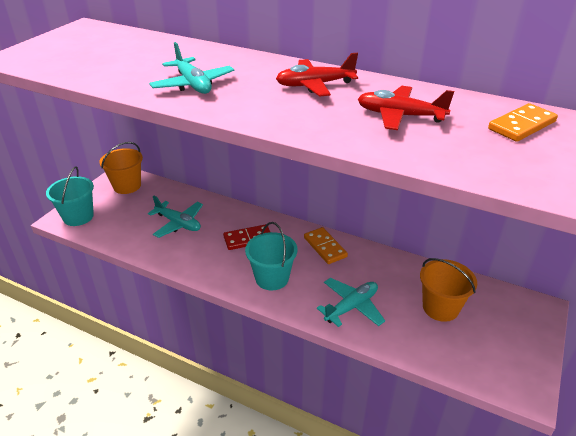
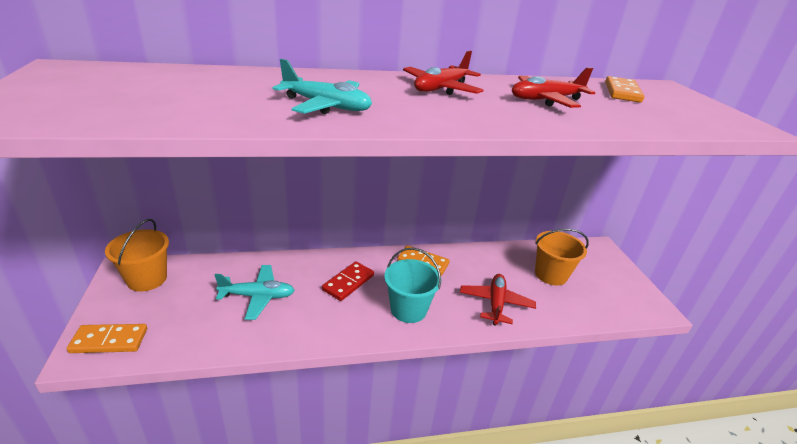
camera: 40 degrees left, 5 degrees down
(78, 217) = (109, 340): turquoise bucket -> orange domino
(351, 307) = (495, 303): turquoise plane -> red plane

